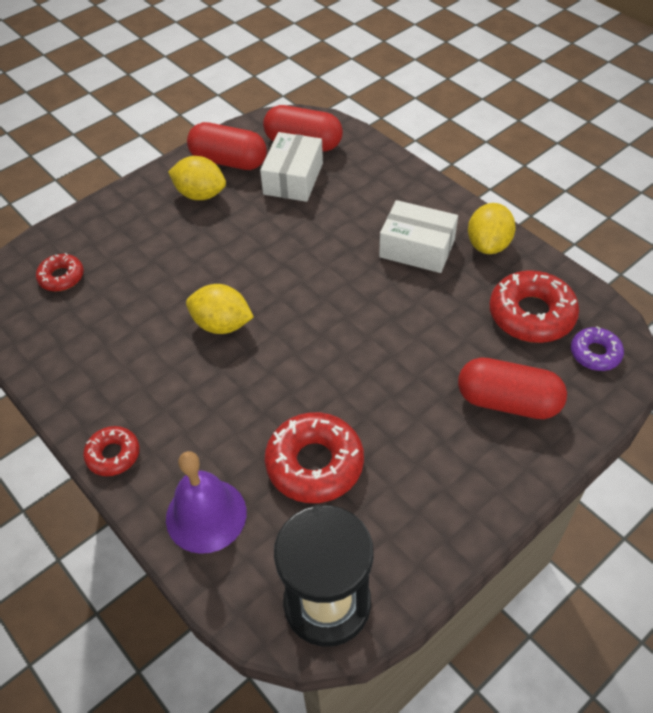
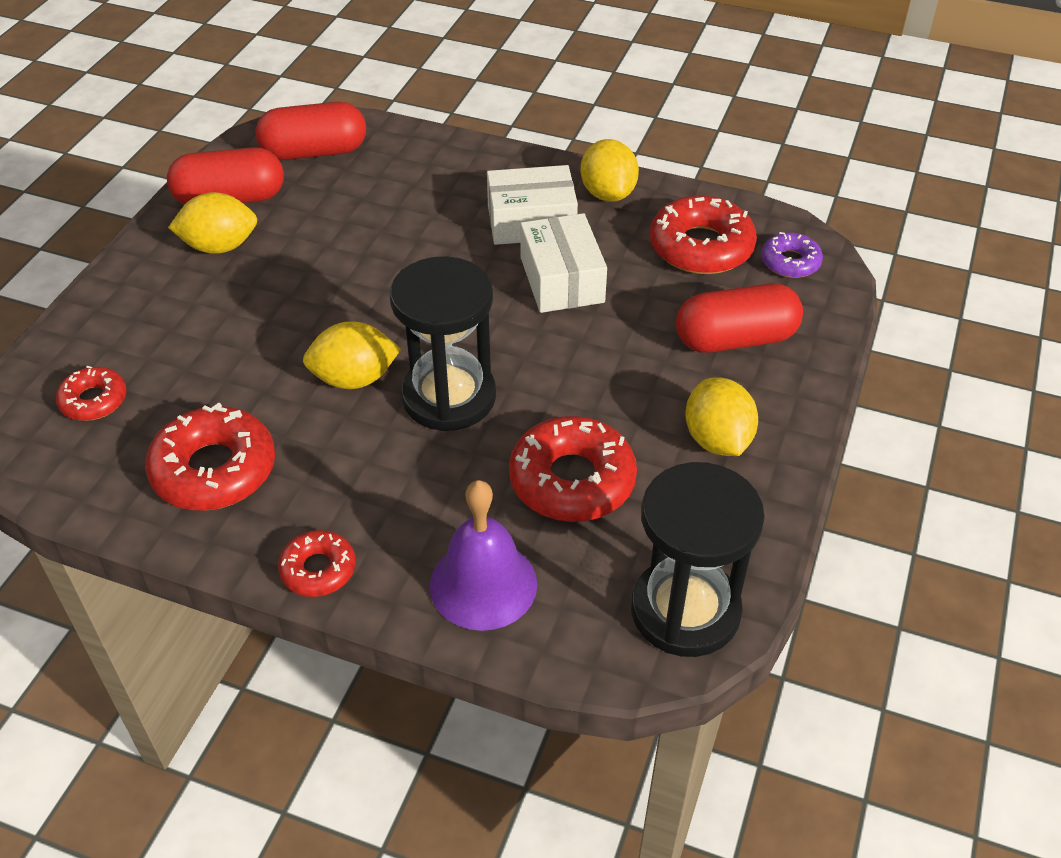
camera: 30 degrees left, 5 degrees down
(98, 355) = (214, 470): none -> red donut
(273, 363) = (449, 397): none -> black hourglass
(293, 178) = (329, 194): white box -> white box (561, 280)
(439, 478) = (717, 440): none -> yellow lemon

